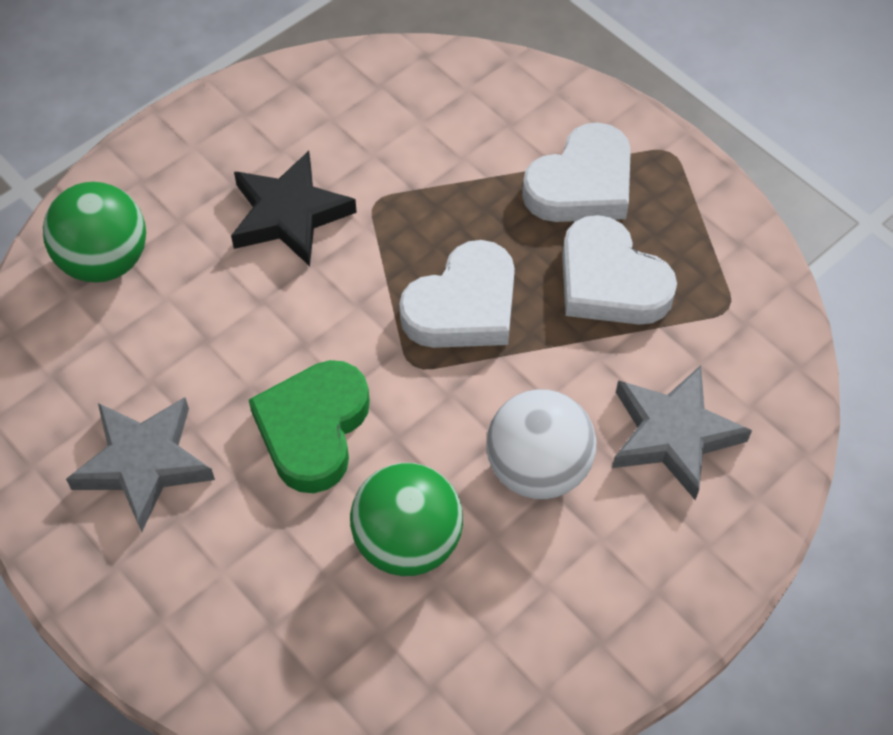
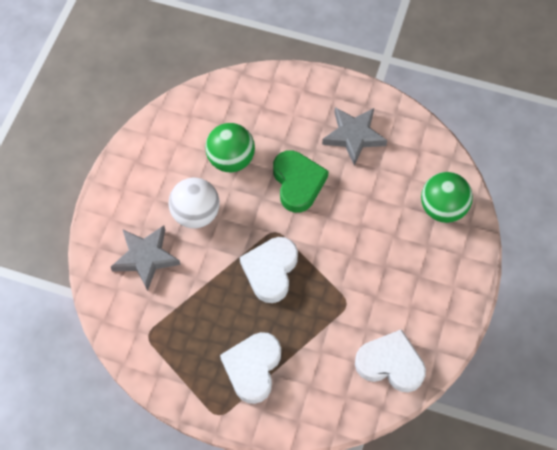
camera: 150 degrees right, 5 degrees up
(289, 215) = (380, 274): black star -> none
(610, 281) = (210, 319): white heart -> white heart (390, 364)

